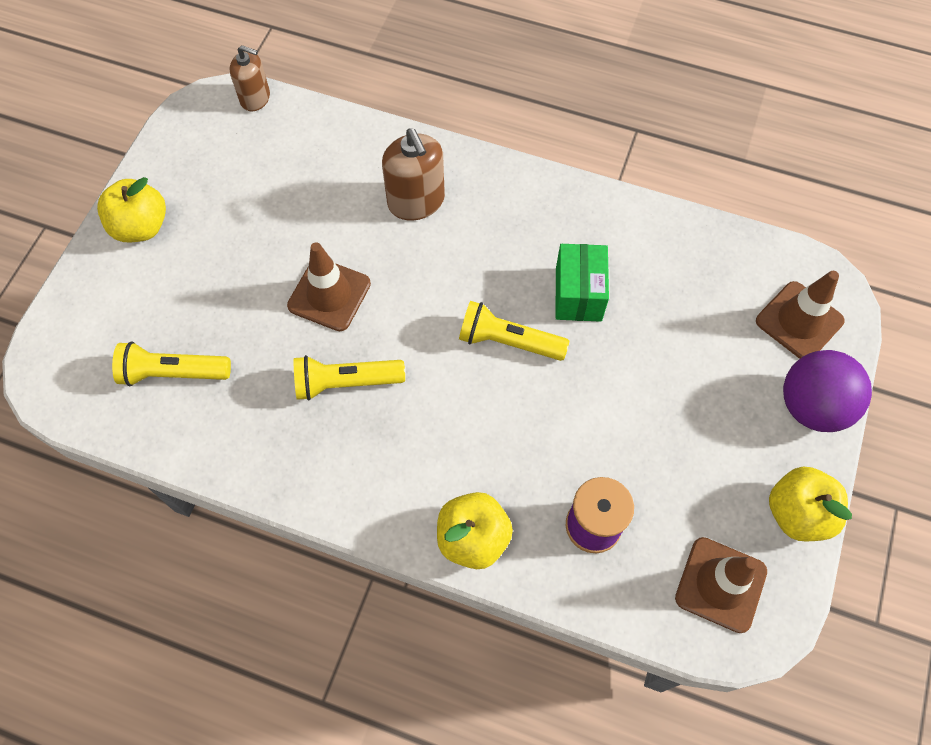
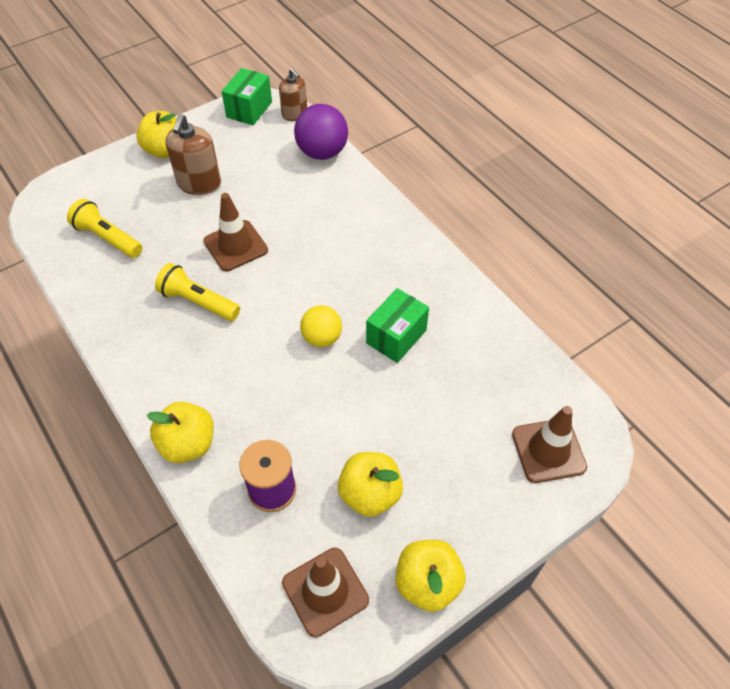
camera: 35 degrees right, 10 degrees down
(196, 121) = (249, 109): none -> green box
(416, 201) = (339, 221): brown soap dispenser -> brown soap dispenser (199, 183)
(508, 341) = (322, 338): yellow flashlight -> yellow ball
(684, 467) = (370, 494): none -> yellow apple
(812, 406) = (506, 516): purple ball -> purple ball (322, 152)

